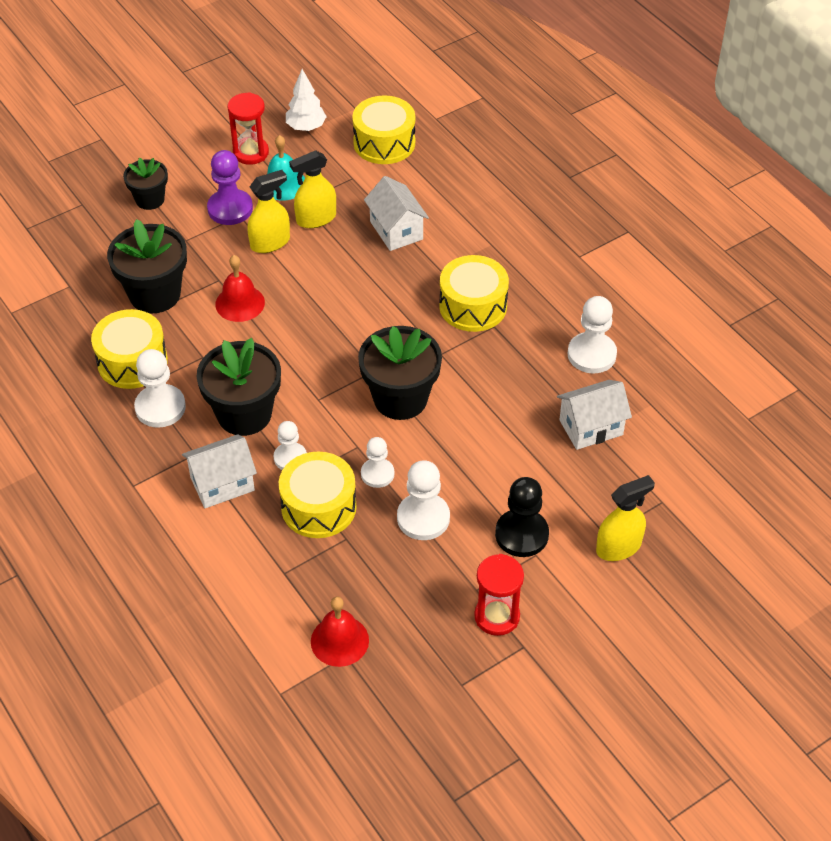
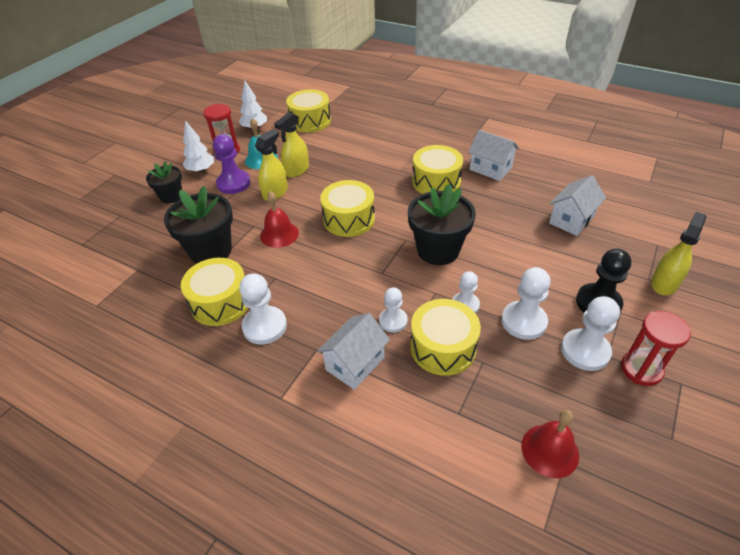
camera: 25 degrees left, 5 degrees down
(203, 173) = (201, 170): none -> white tree
(244, 414) = (335, 304): black flower pot -> none
(330, 316) = (349, 219): none -> yellow drum
(396, 230) = (353, 159): white house -> white house (490, 169)
(591, 354) = (530, 181): white pawn -> white pawn (585, 351)

